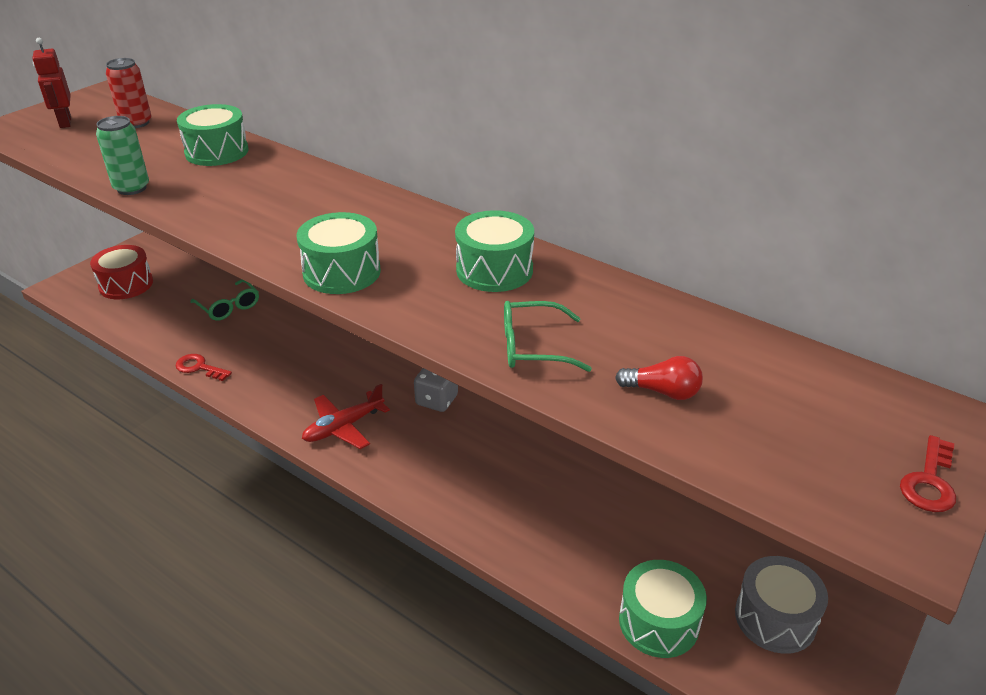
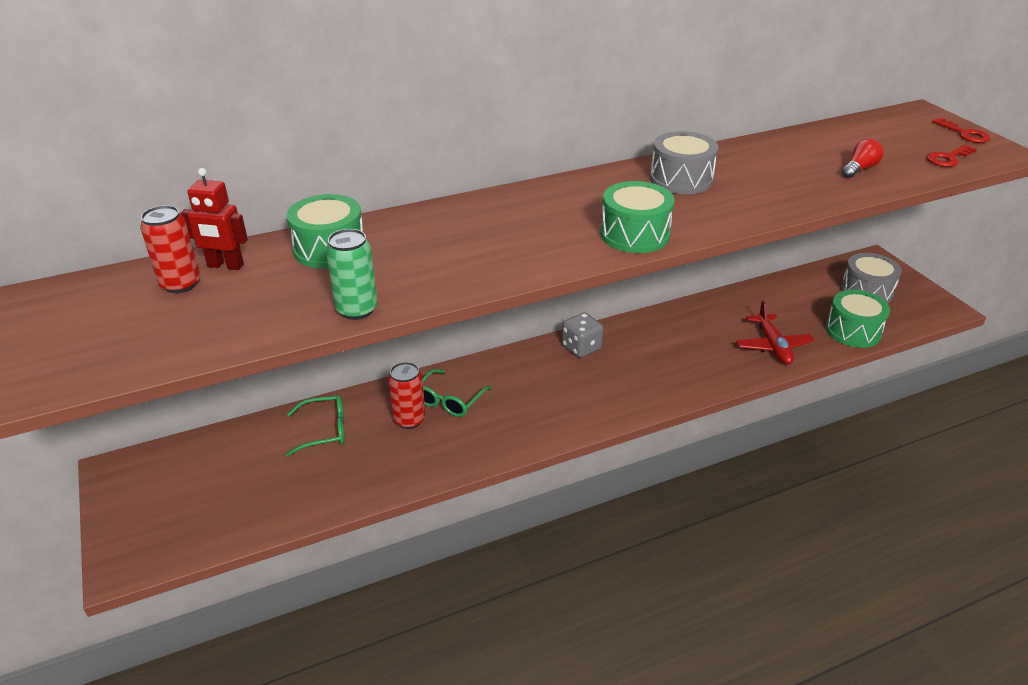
camera: 60 degrees left, 0 degrees up
(65, 122) = (100, 332): red robot -> red robot (225, 265)
(126, 284) = (189, 502): red drum -> none
(199, 367) = (413, 474): red key -> red key (948, 158)
(265, 340) = (409, 420): none -> red can
(343, 427) = (577, 405): red plane -> red plane (772, 346)
(494, 270) = (681, 179): green drum -> grey drum
(533, 347) = (789, 192): green glasses -> green glasses (449, 400)

